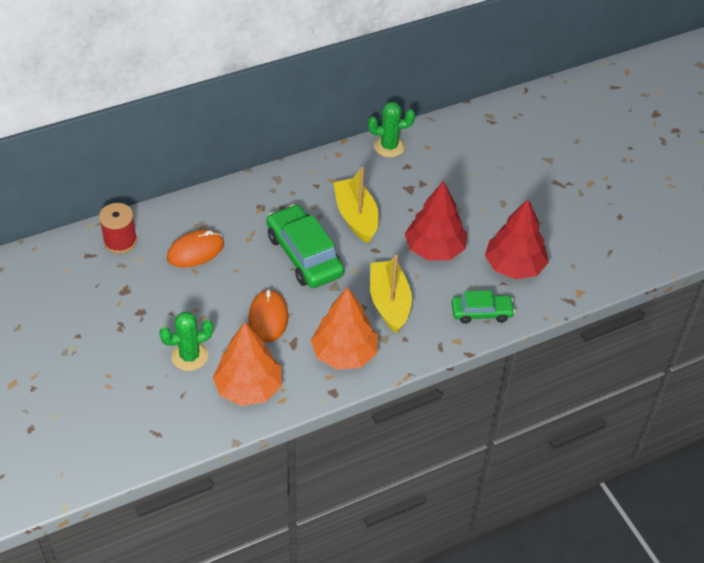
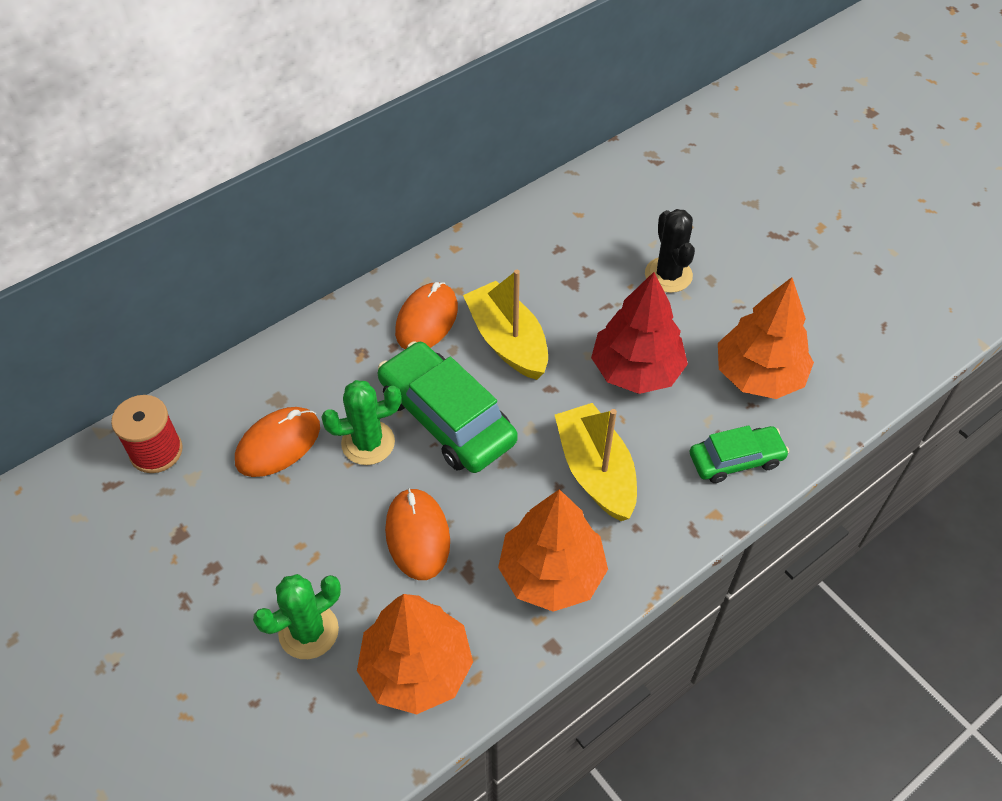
camera: 10 degrees left, 5 degrees up
(307, 195) = (427, 320): none -> orange mouse
(389, 146) = (525, 224): green cactus -> green cactus (368, 443)
(475, 195) = (668, 275): none -> black cactus
(514, 266) = (758, 375): red tree -> orange tree

